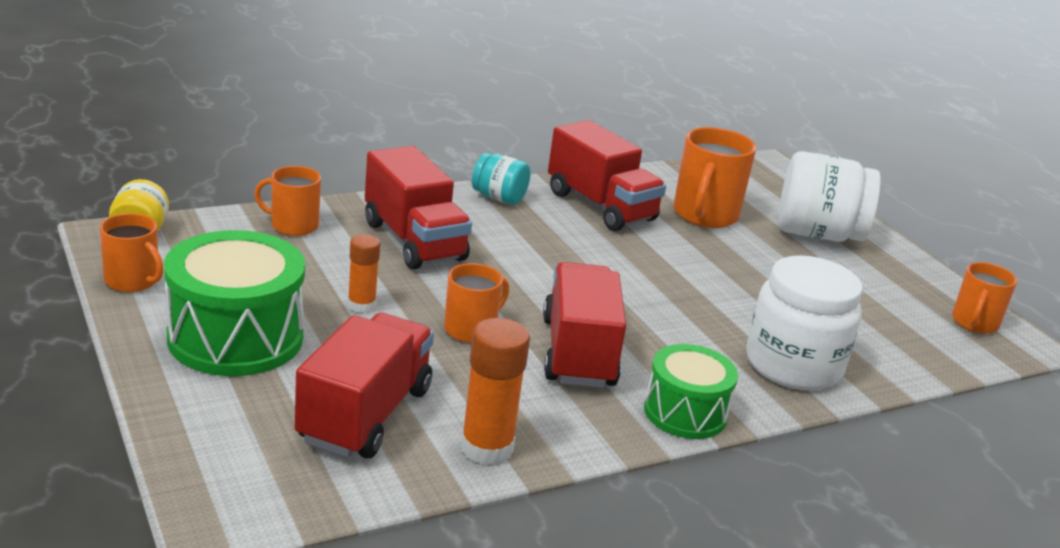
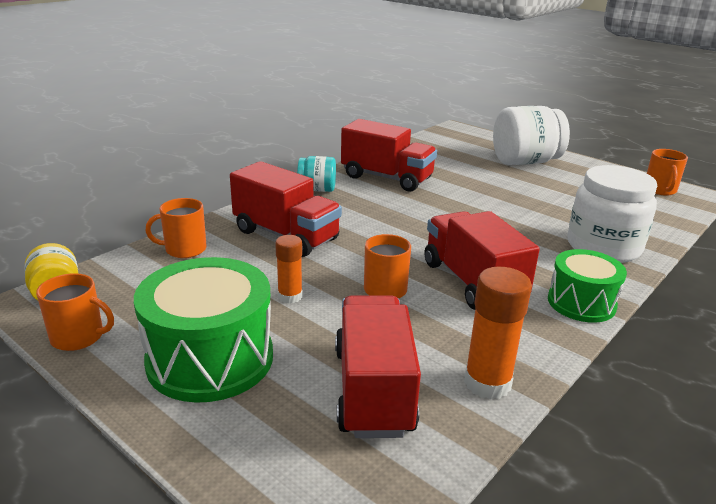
camera: 20 degrees left, 0 degrees up
(705, 215) = (452, 167): orange mug -> none

